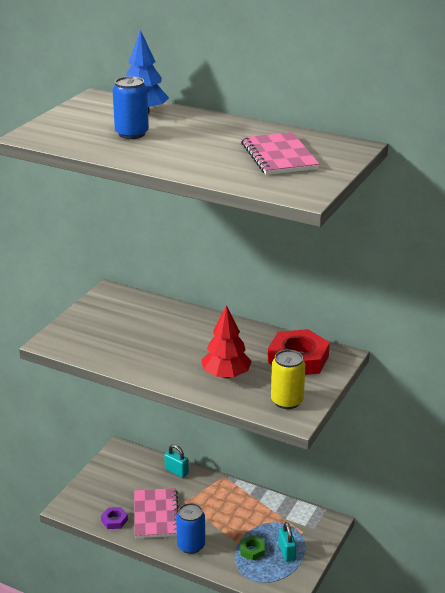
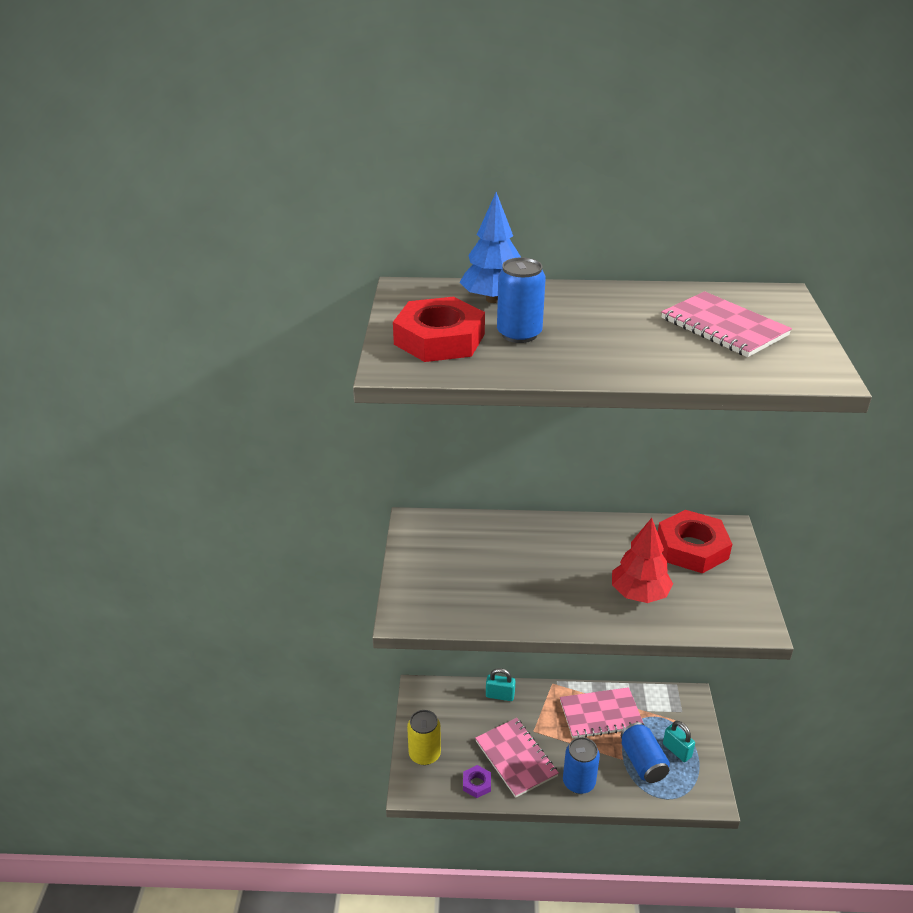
camera: 25 degrees left, 5 degrees up
(77, 127) = (439, 339): none -> red nut
(245, 509) = (601, 714): none -> pink notebook
(252, 550) = (643, 762): green nut -> blue can
(287, 401) = (730, 606): yellow can -> yellow can (424, 754)

